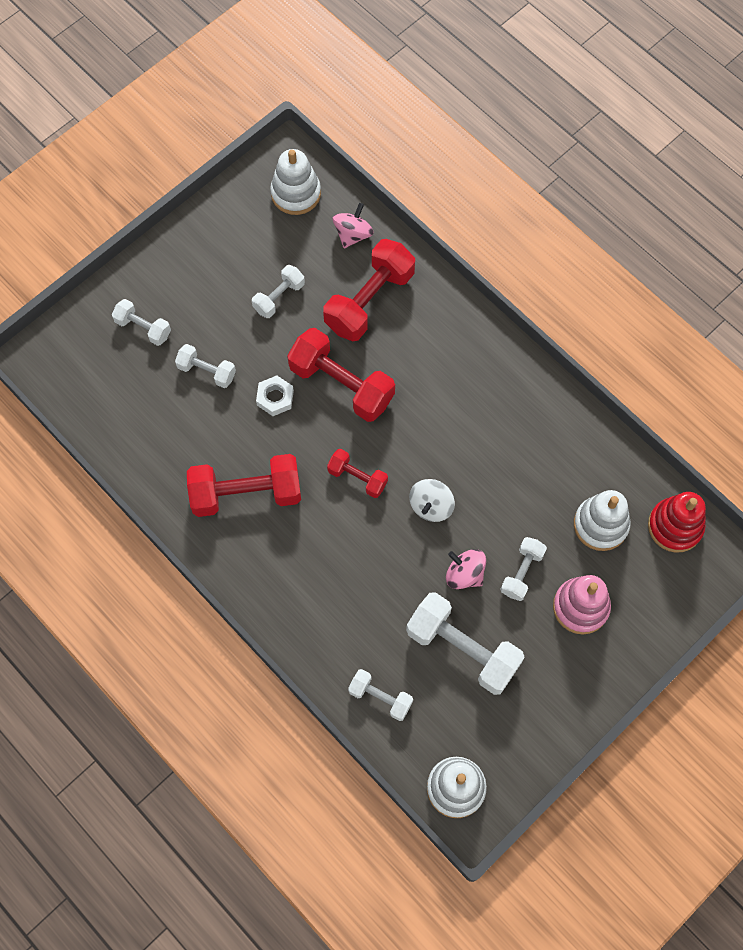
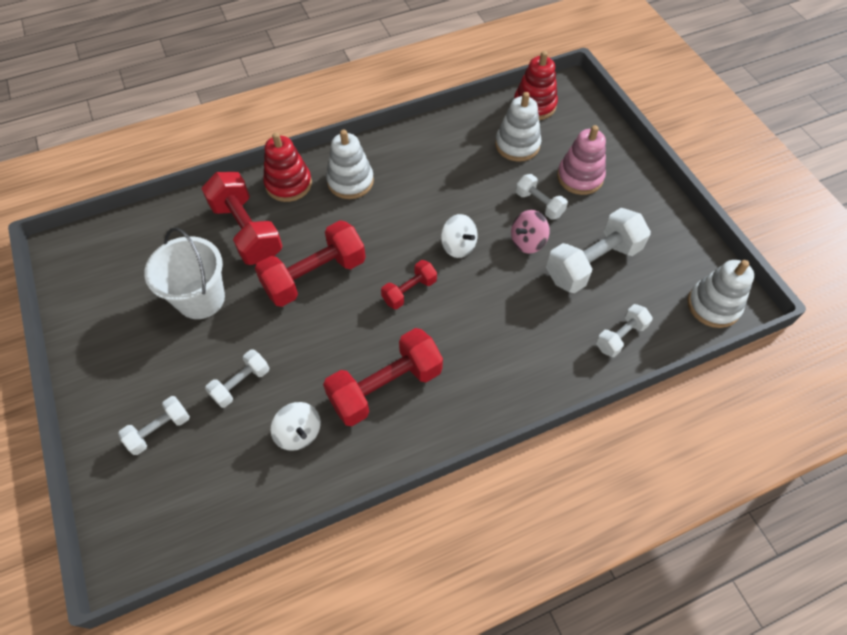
camera: 70 degrees left, 10 degrees down
(178, 438) = (299, 433): none -> white spinning top
(246, 493) = (385, 387): red dumbbell -> red dumbbell turned 45 degrees clockwise
(275, 398) = (300, 333): white nut -> none
(279, 297) = (201, 298): white dumbbell -> white bucket
(296, 193) = (106, 254): white stacking toy -> white stacking toy (350, 181)
(353, 234) = (176, 223): pink spinning top -> none
(443, 312) = (288, 184): none -> red stacking toy

